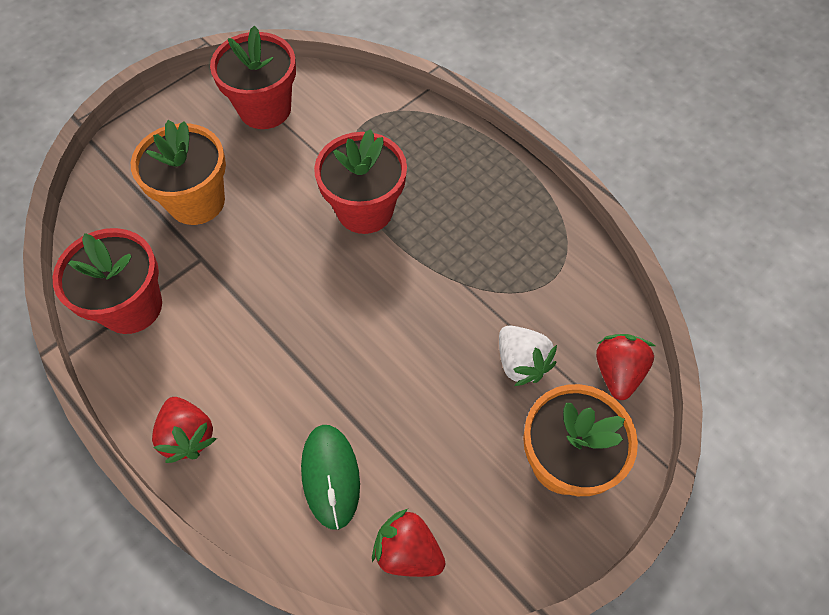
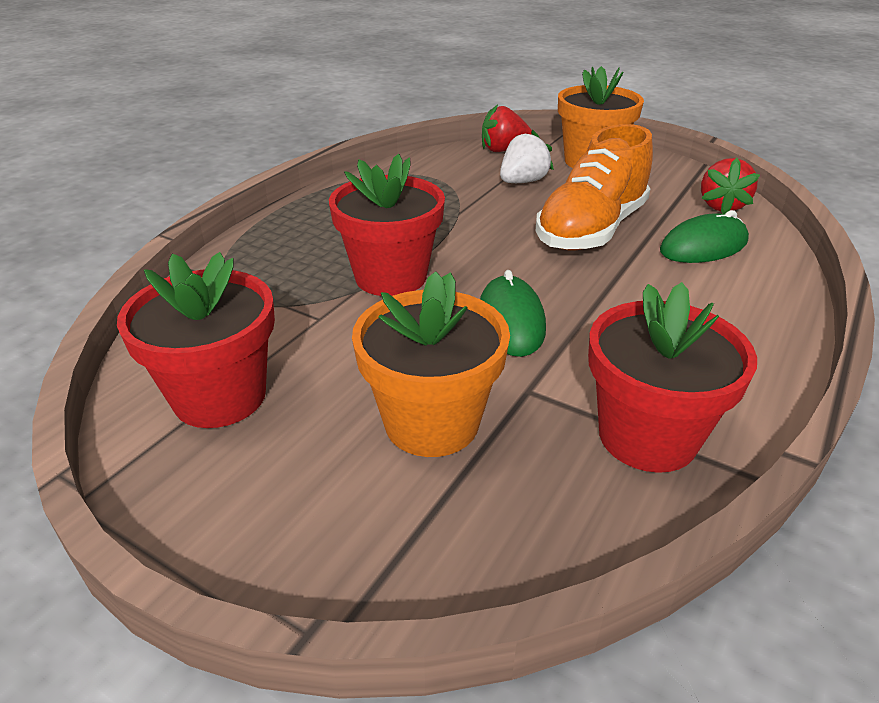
camera: 105 degrees left, 25 degrees down
(188, 436) = (757, 335): red strawberry -> none
(276, 272) = (511, 321): none -> green mouse
(395, 386) = (591, 229): none -> orange shoe

